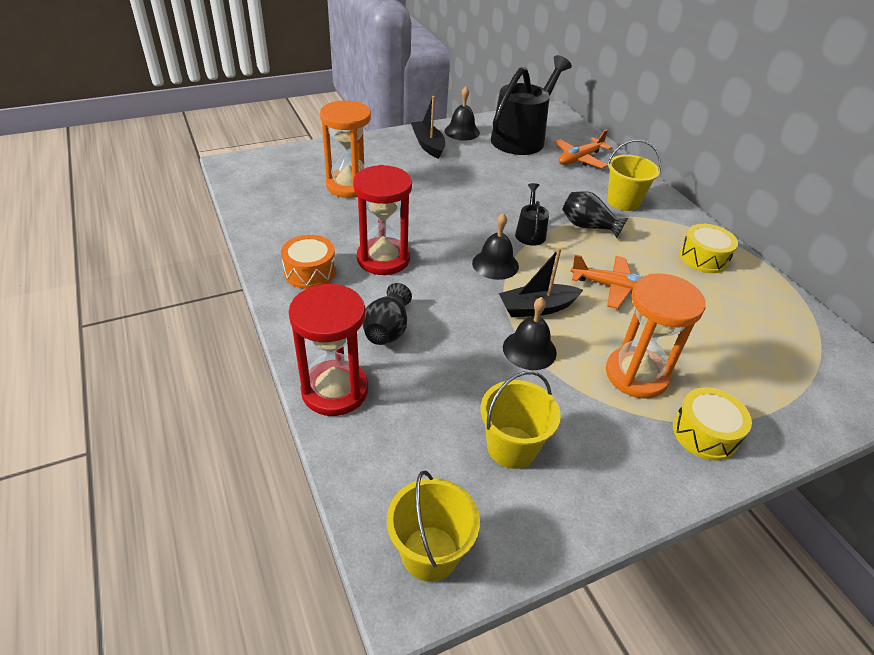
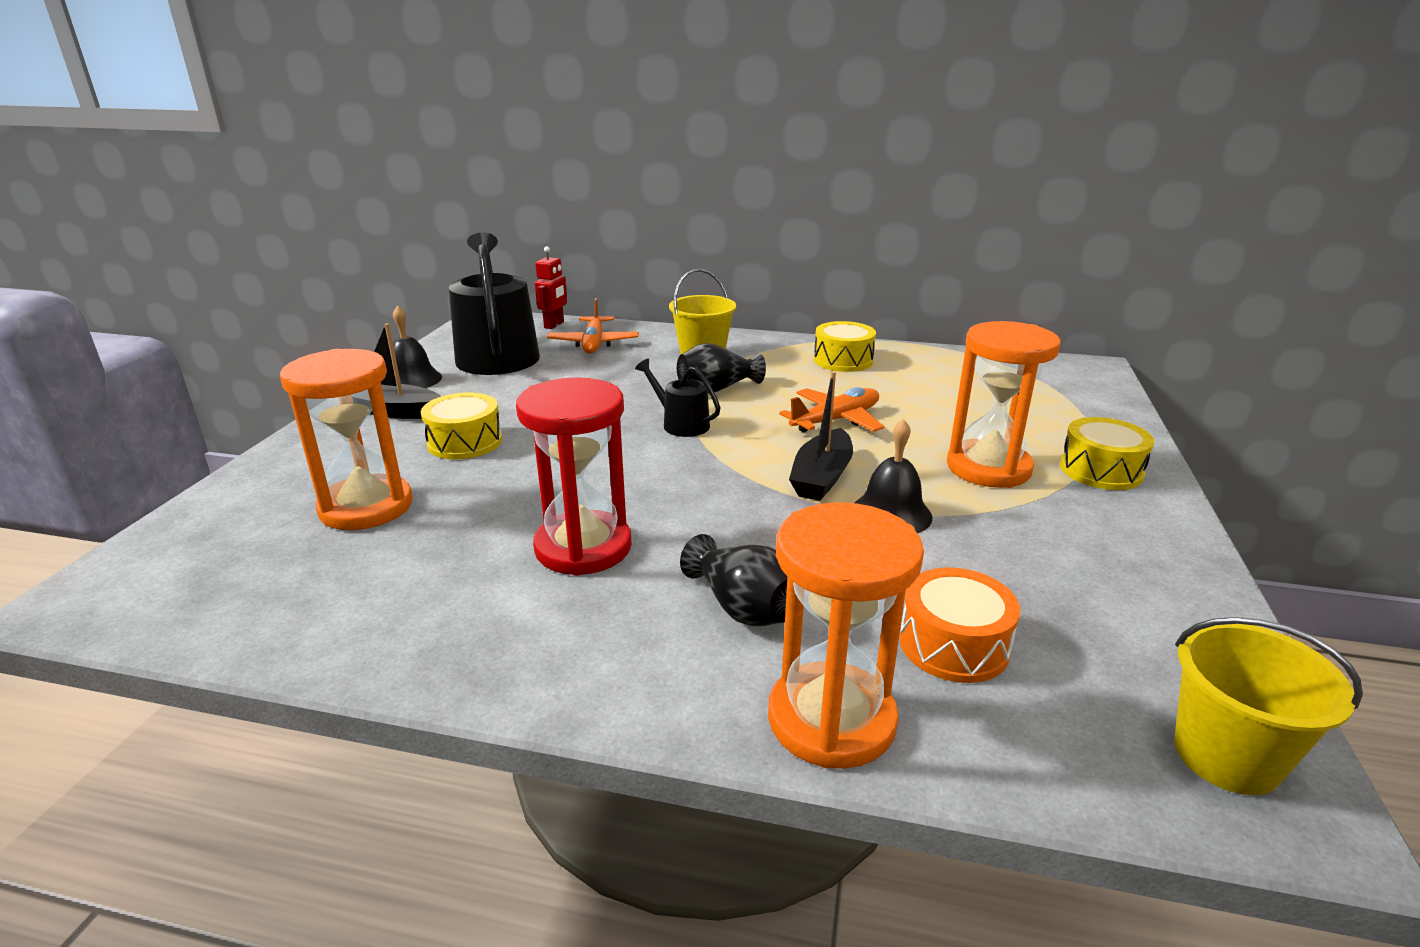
camera: 50 degrees left, 15 degrees down
(310, 272) = (517, 631): orange drum -> orange drum (953, 645)
(335, 390) = (831, 719): red hourglass -> orange hourglass
(427, 179) = (465, 442): none -> yellow drum
(495, 264) = (709, 469): black bell -> none
(511, 447) = (1056, 599): yellow bucket -> none
(582, 135) = (554, 325): none -> red robot

